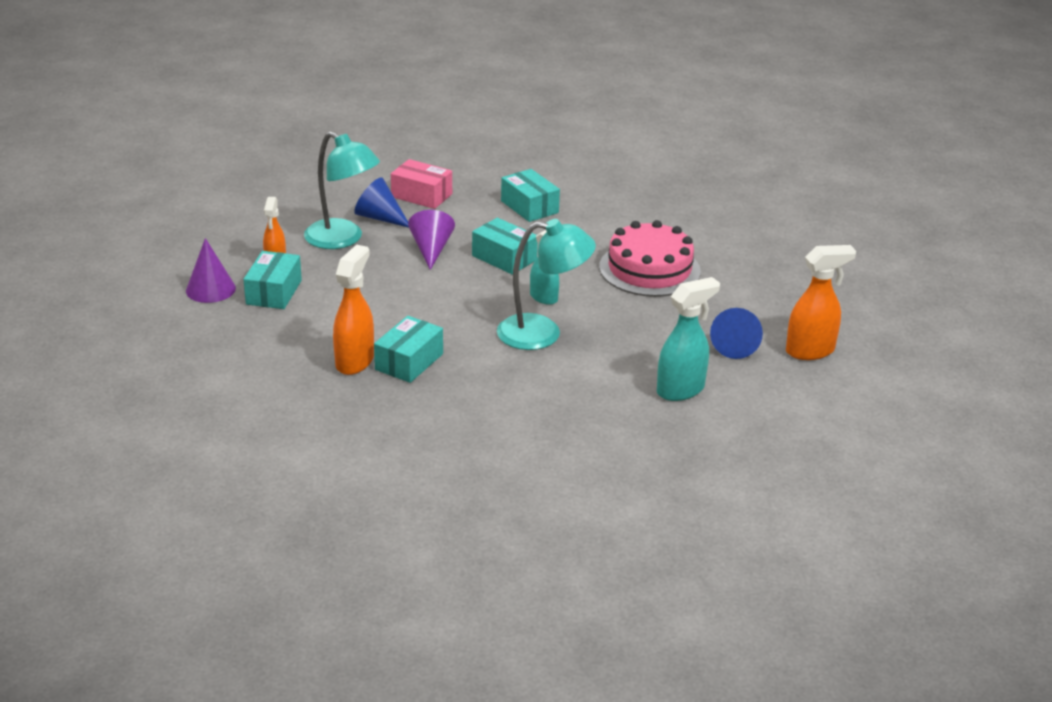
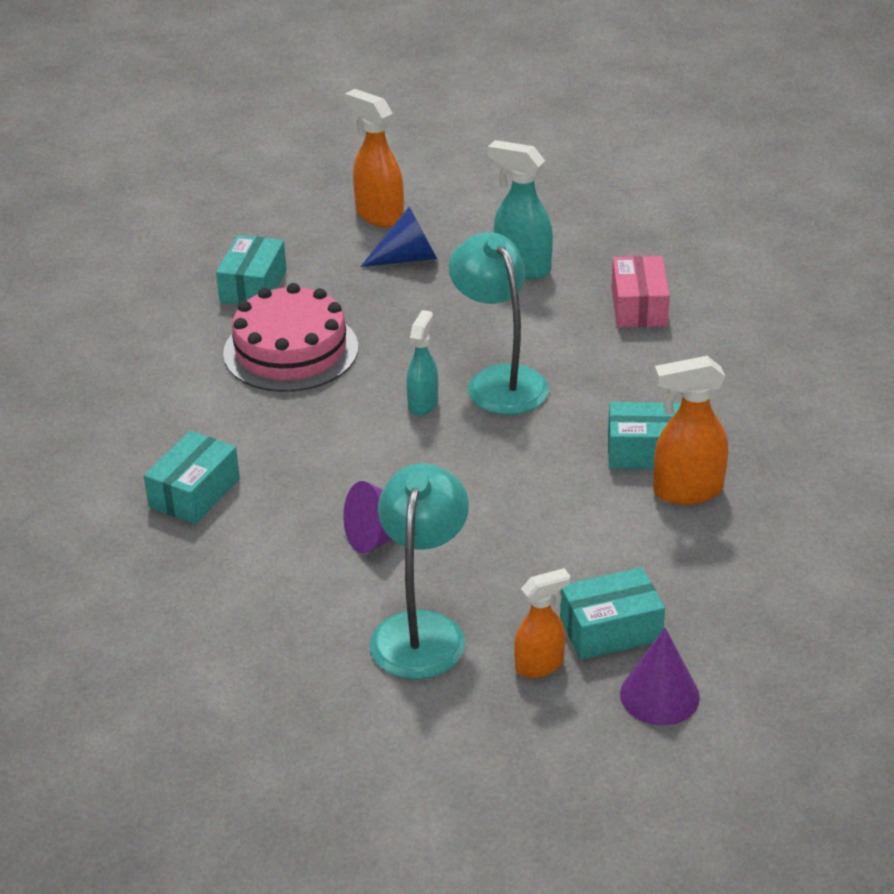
camera: 115 degrees left, 5 degrees up
(380, 218) = (330, 620): blue cone -> none
(421, 195) = (231, 607): pink box -> pink box (639, 307)
(504, 258) = (353, 466): turquoise box -> turquoise box (253, 286)

